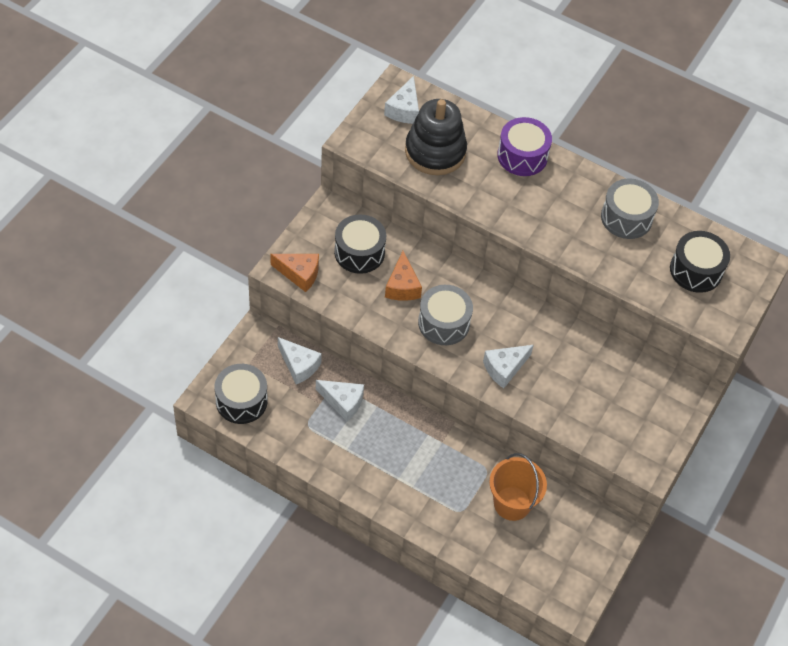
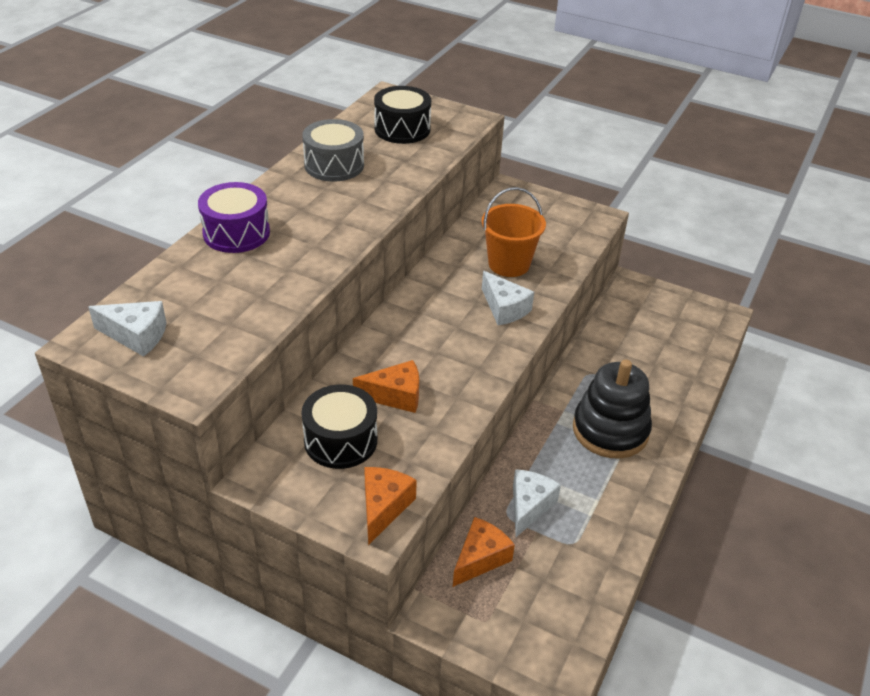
camera: 90 degrees left, 15 degrees down
(241, 401) = (552, 626): black drum -> none
(299, 365) = (480, 558): white cheese -> orange cheese
(435, 152) = (222, 305): black stacking toy -> black stacking toy (610, 430)
(444, 323) = (448, 357): grey drum -> none
(512, 503) = (624, 355): orange bucket -> orange bucket (509, 264)

